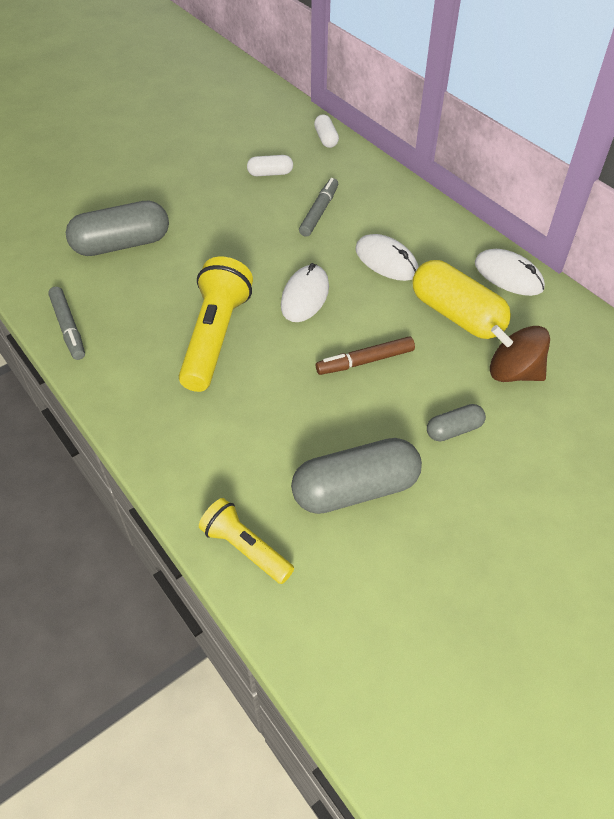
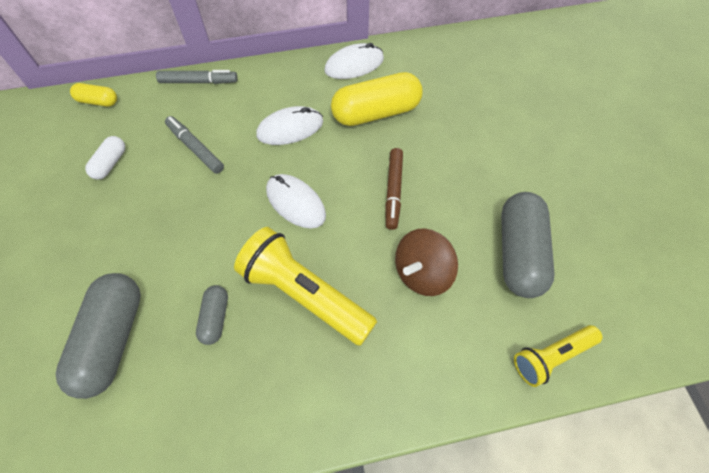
camera: 65 degrees left, 10 degrees up
(68, 328) = (208, 439): grey marker -> grey marker (198, 82)
(326, 139) = (98, 101): white capsule -> yellow capsule
(454, 430) = (486, 166): grey capsule -> grey capsule (215, 318)
(513, 372) = (449, 108): brown spinning top -> brown spinning top (422, 273)

